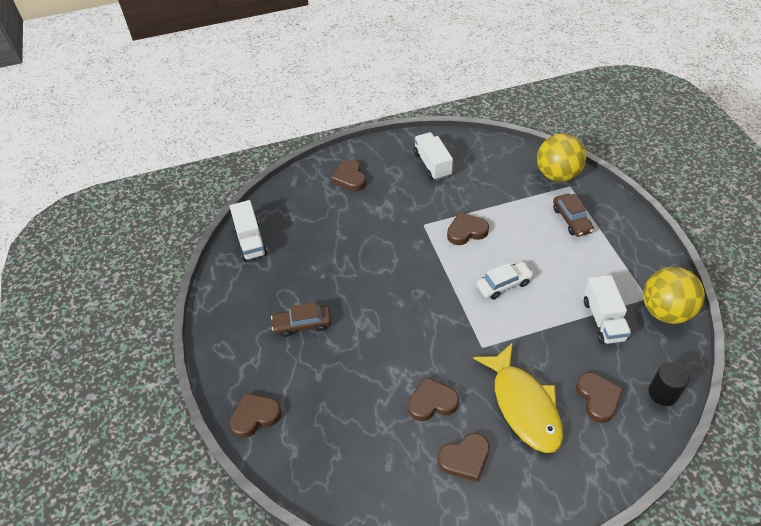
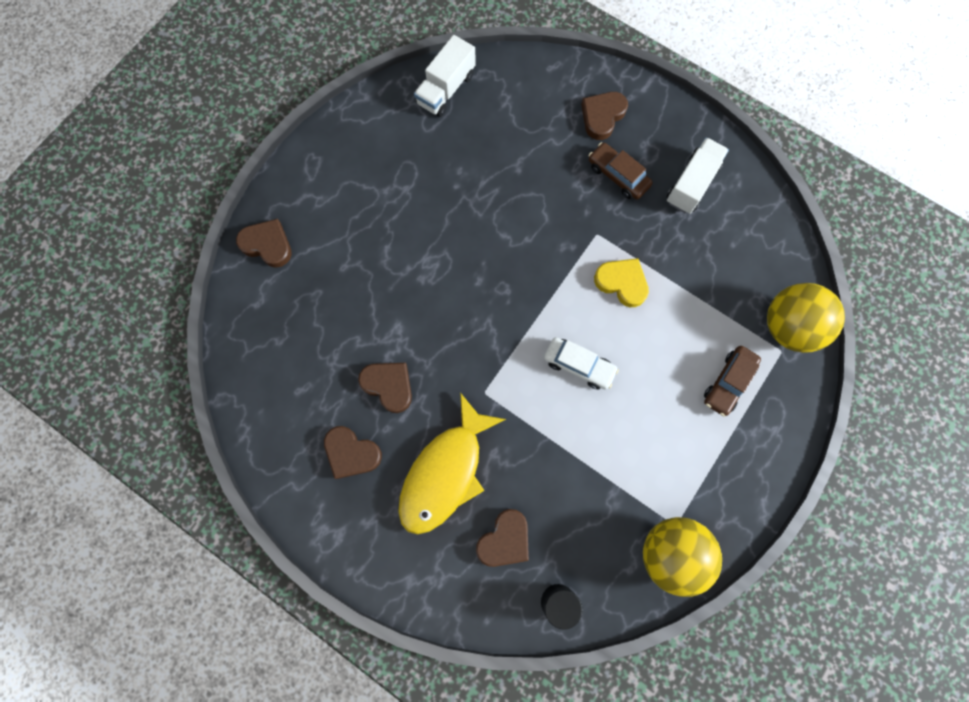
camera: 50 degrees right, 25 degrees up
(302, 324) = (387, 210): brown car -> brown car (618, 175)
(466, 231) = (622, 283): brown heart -> yellow heart
(603, 320) = (608, 494): white truck -> none

